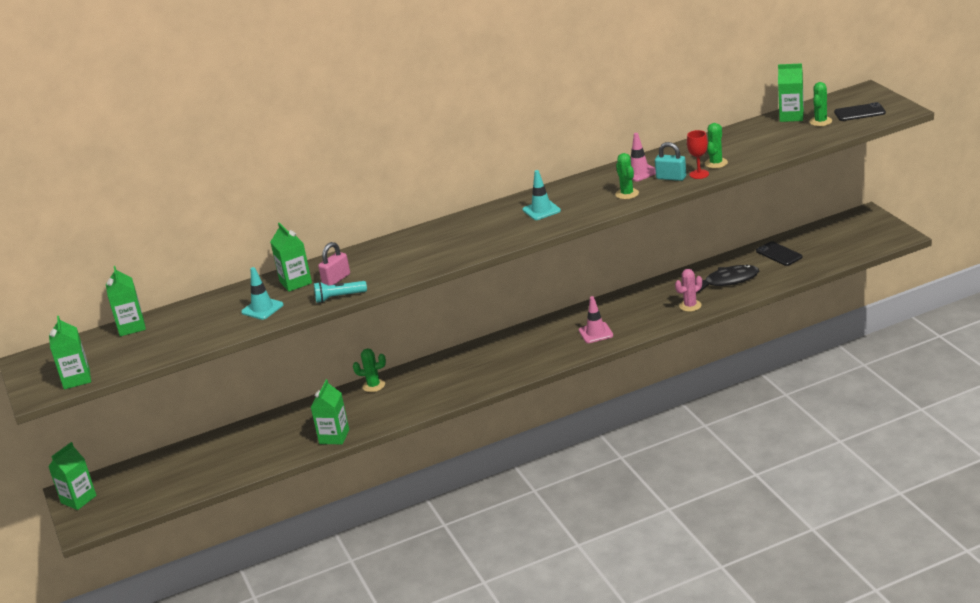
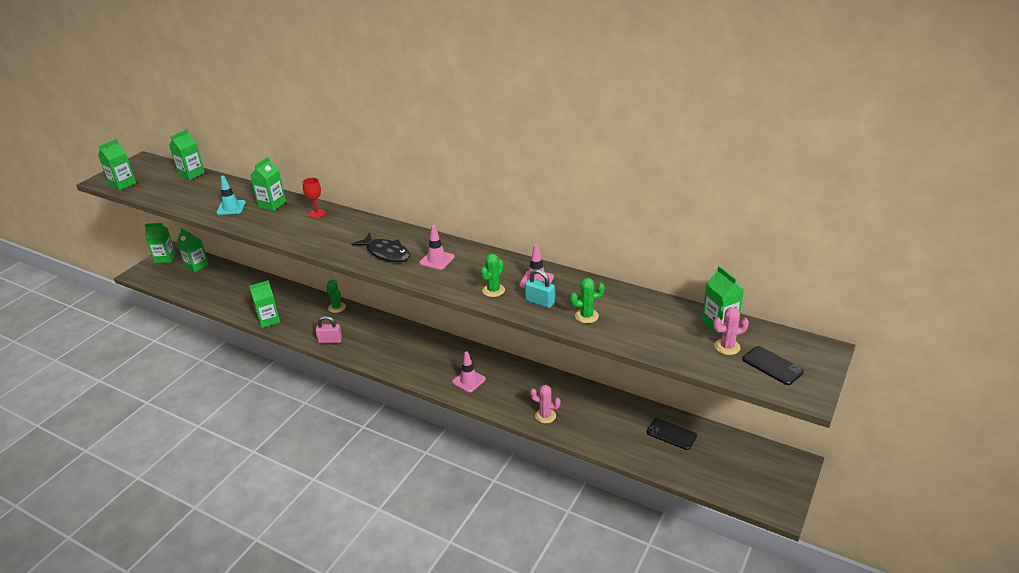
camera: 50 degrees right, 5 degrees up
(137, 475) = (197, 266): none -> green carton
(336, 279) = (283, 218): pink padlock -> pink padlock (330, 341)
(339, 297) = (258, 229): turquoise flashlight -> none
(541, 210) = (437, 260): turquoise traffic cone -> pink traffic cone
(671, 178) = (540, 302): turquoise padlock -> turquoise padlock turned 45 degrees counterclockwise
(699, 174) = (558, 315): red goblet -> red goblet (317, 214)
(728, 280) = (602, 421): black fish -> black fish (386, 253)
(779, 254) = (671, 434): black phone -> black phone turned 75 degrees counterclockwise
(820, 121) = (727, 347): green cactus -> pink cactus

